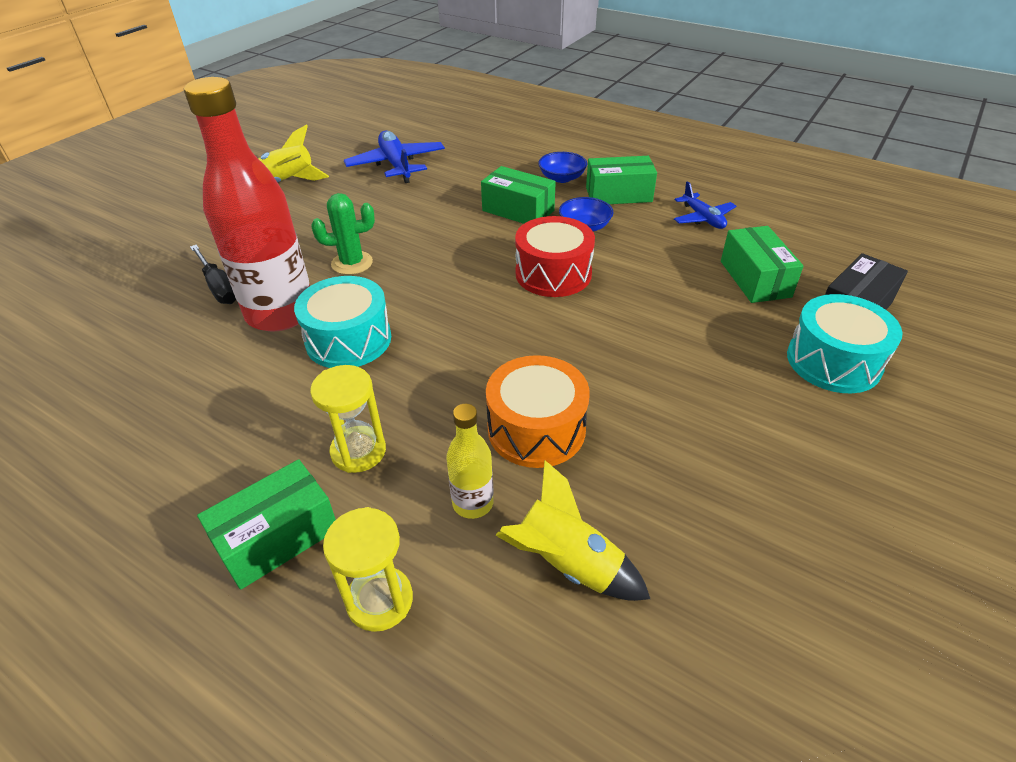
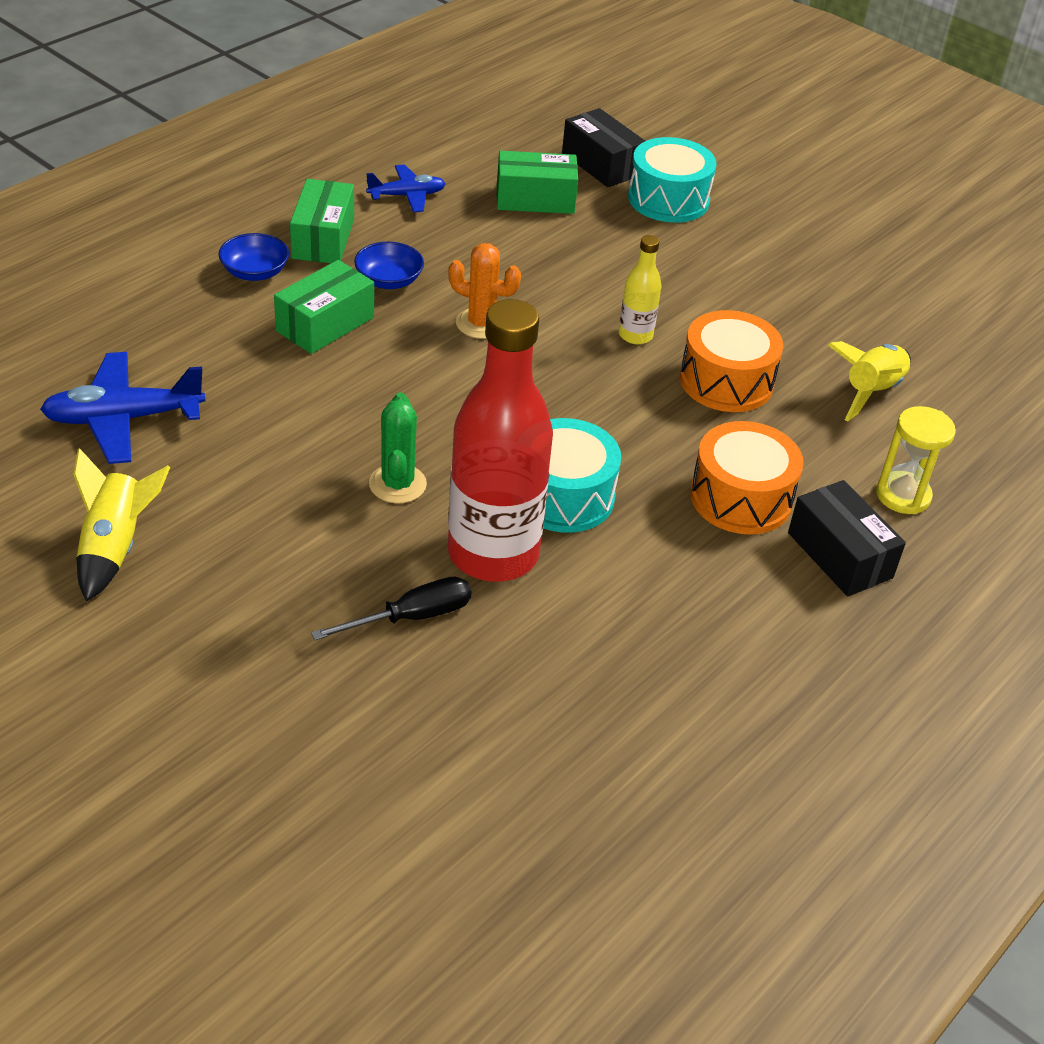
camera: 85 degrees left, 0 degrees up
(277, 537) = (839, 555): green box -> black box
(358, 451) = (741, 498): yellow hourglass -> orange drum
(473, 503) = (809, 432): yellow bottle -> yellow bottle (635, 335)
(553, 274) = (481, 324): red drum -> orange cactus

